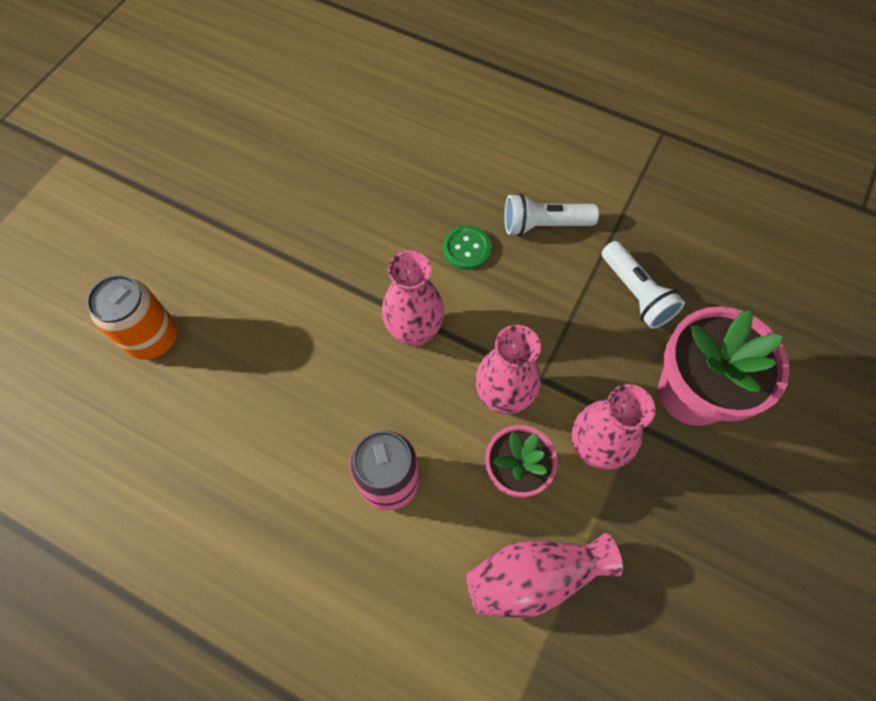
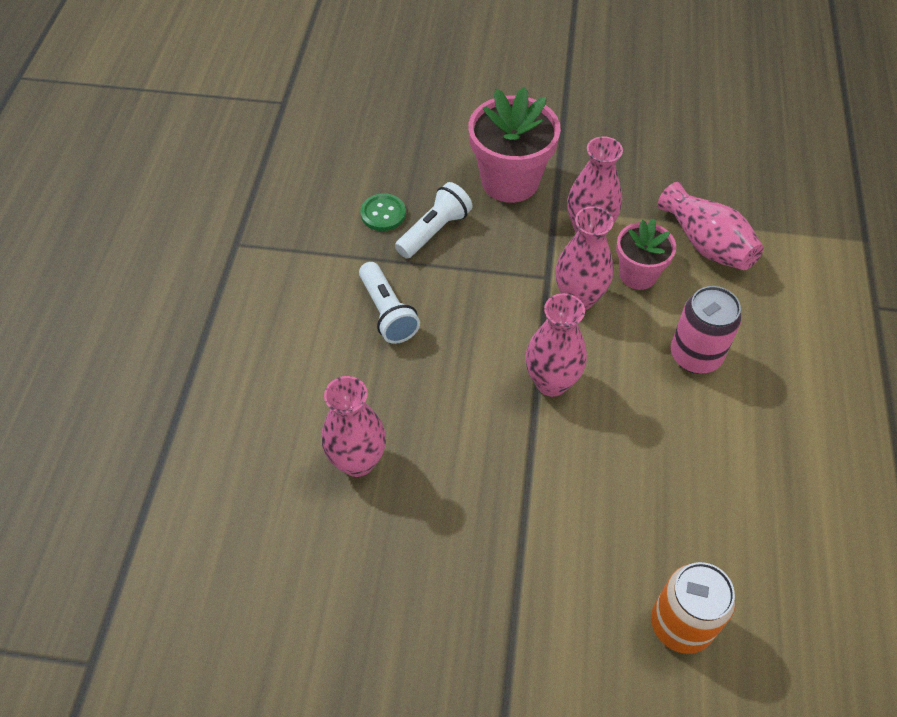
camera: 110 degrees left, 10 degrees down
(401, 165) = (357, 461): none -> pink vase
(466, 249) = (441, 368): green button -> green button (383, 213)

